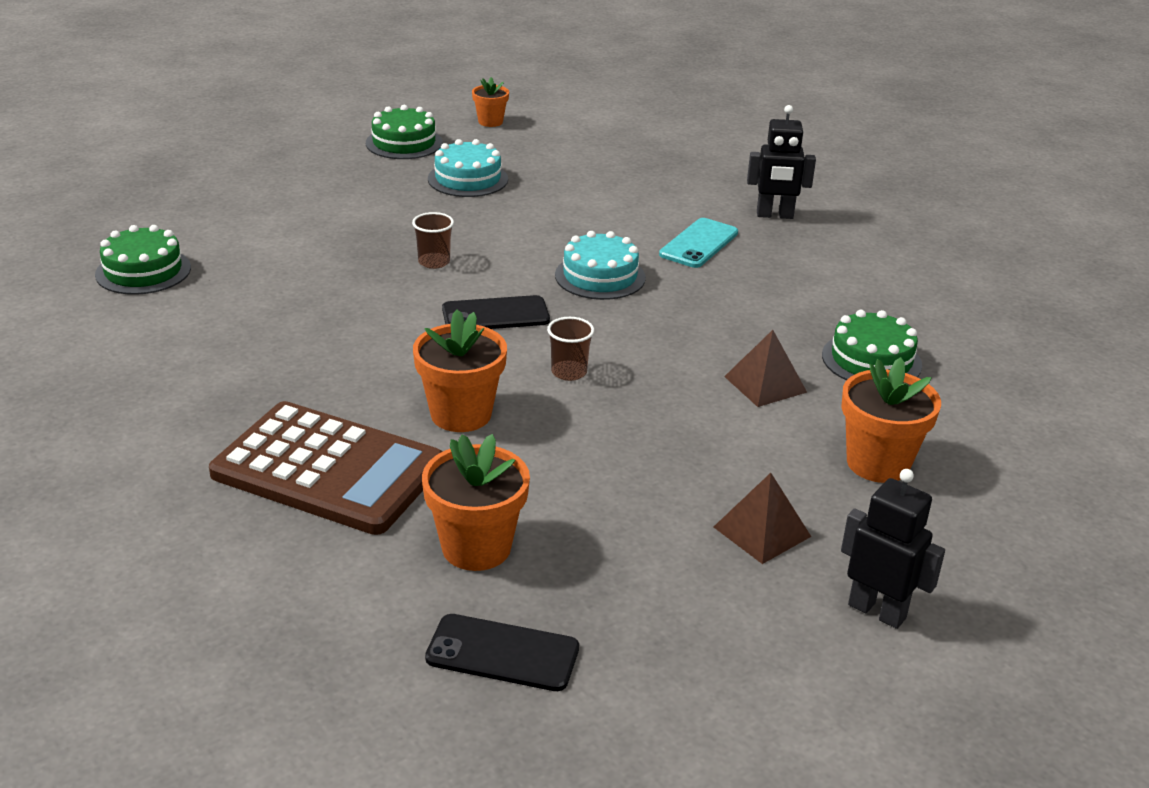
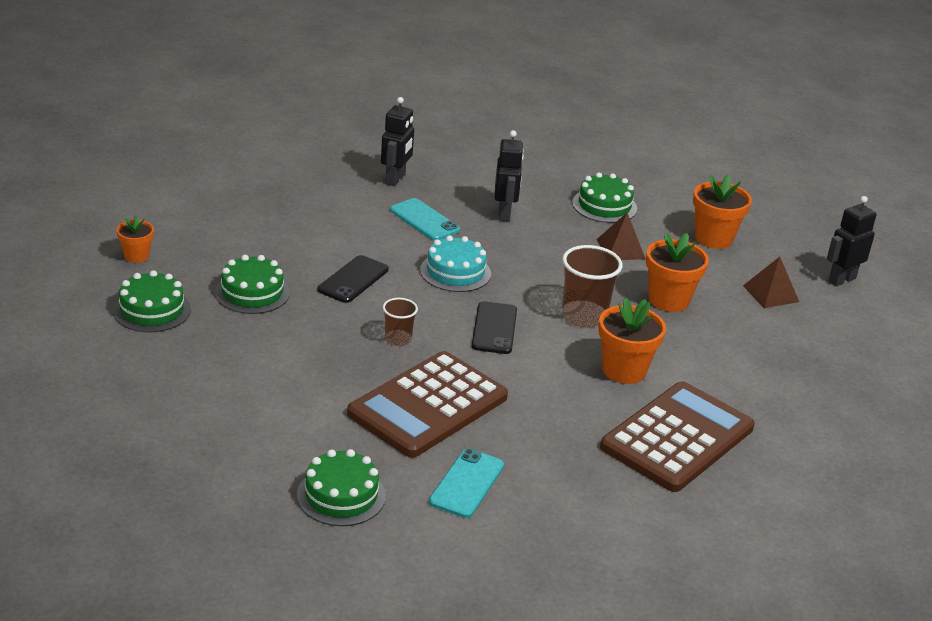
camera: 75 degrees left, 0 degrees up
(183, 334) = (466, 483): none -> turquoise phone
(316, 295) = (428, 405): none -> brown calculator
(468, 179) = (252, 292): turquoise cake -> green cake
(476, 547) = (771, 394): orange flower pot -> orange flower pot (668, 300)
(502, 653) = (866, 404): black phone -> black phone (353, 280)
(569, 372) = (584, 316): brown cup -> brown cup, size x1.77
(768, 291) = (504, 214): none -> black robot

